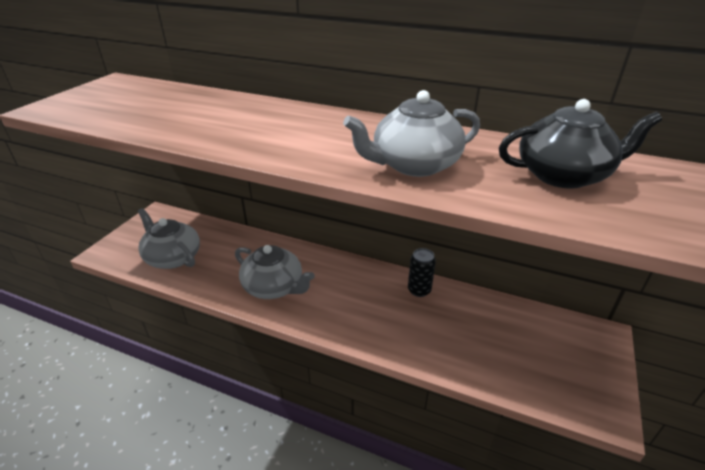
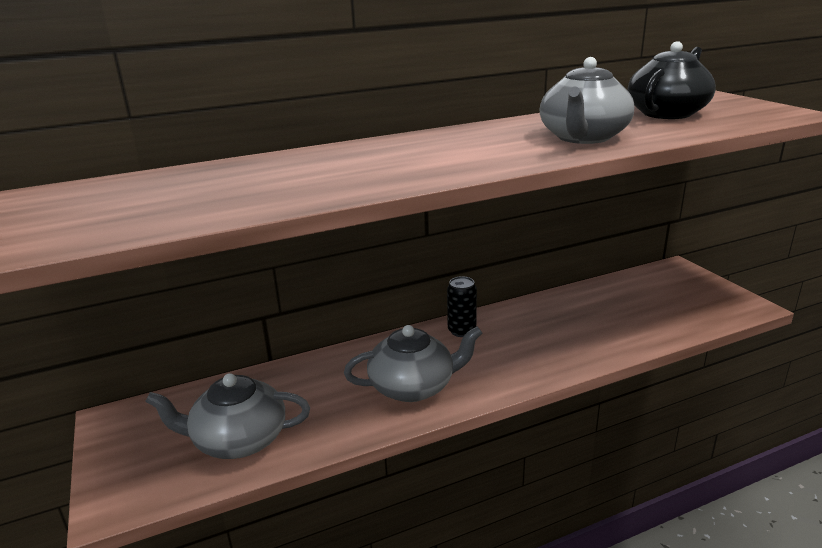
camera: 45 degrees left, 10 degrees down
(419, 290) = (533, 311): black can -> black can (461, 331)

